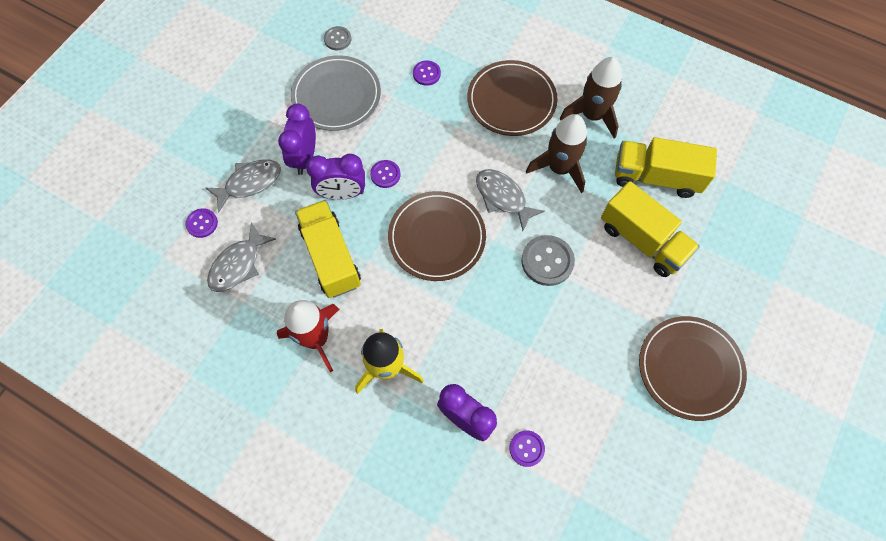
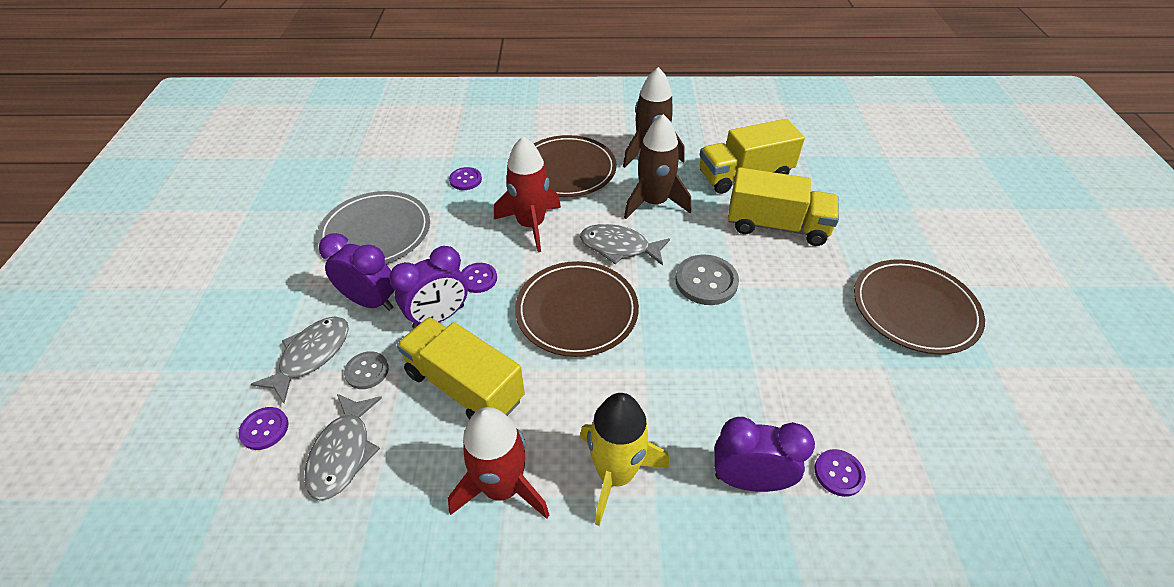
camera: 30 degrees left, 20 degrees down
(305, 157) = (370, 301): purple clock -> purple clock turned 135 degrees clockwise
(337, 39) = (348, 186): grey button -> grey button (367, 371)
(450, 143) = (531, 225): none -> red rocket

